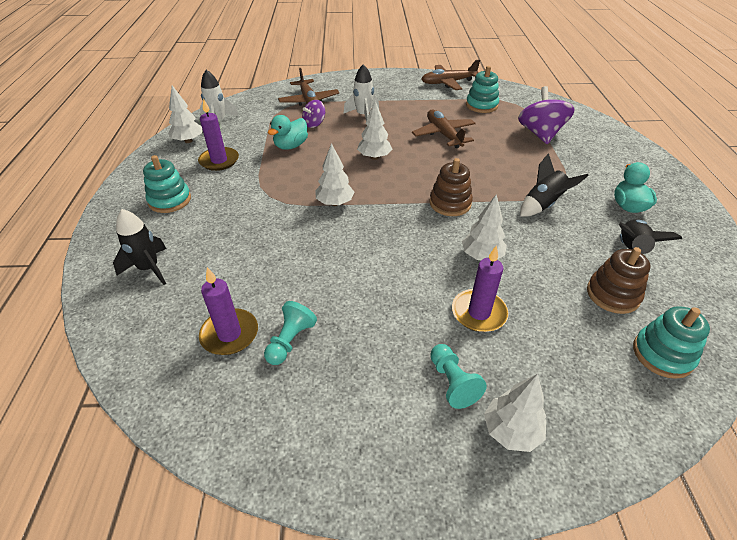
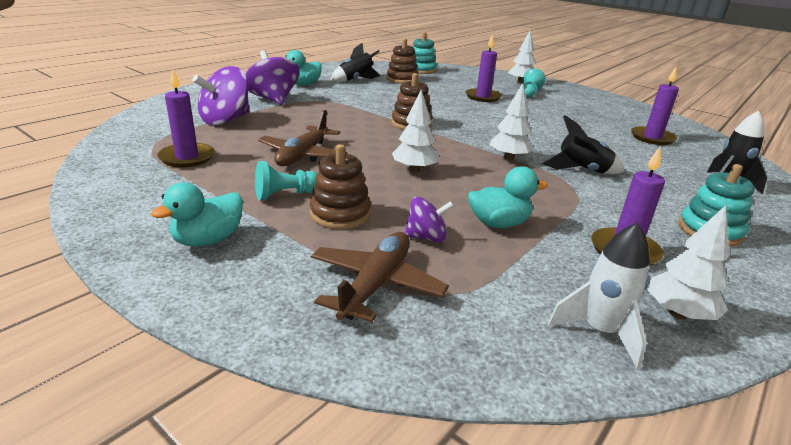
camera: 140 degrees left, 15 degrees down
(290, 341) = (610, 124): turquoise pawn -> turquoise pawn (285, 195)
(363, 116) = (340, 214): white rocket -> brown stacking toy
(386, 87) = (208, 240): none -> turquoise duck
(448, 83) = (122, 199): brown plane -> none
(481, 105) = (187, 157): turquoise stacking toy -> purple candle
(481, 256) = (441, 105): white tree -> none
(543, 205) = (350, 101): black rocket -> black rocket (582, 171)
(581, 169) = (273, 100): none -> purple spinning top

